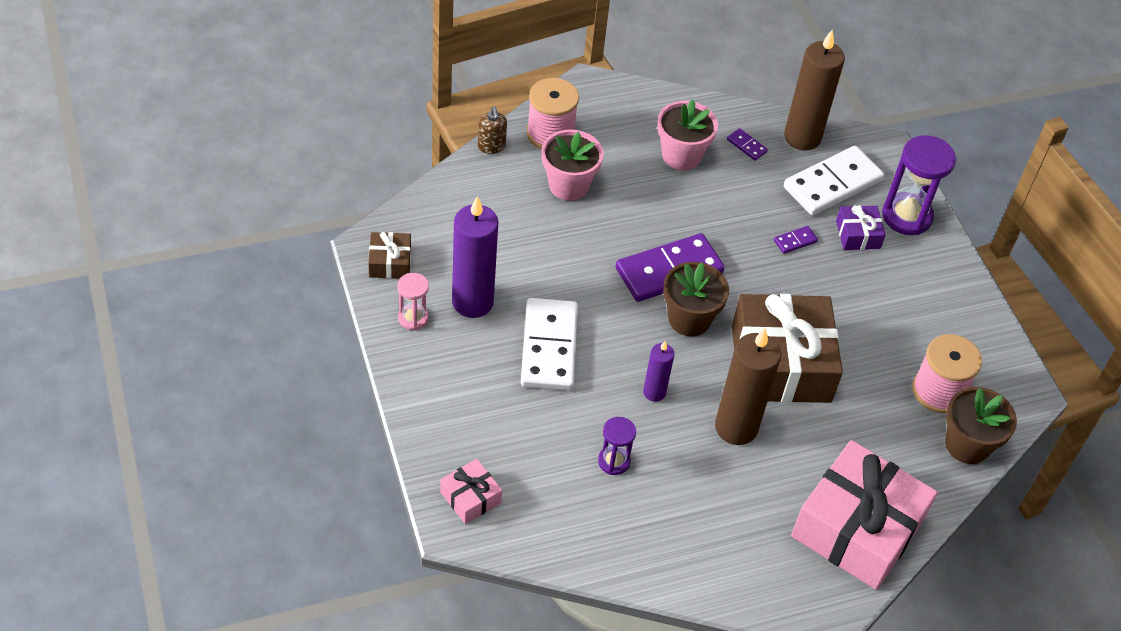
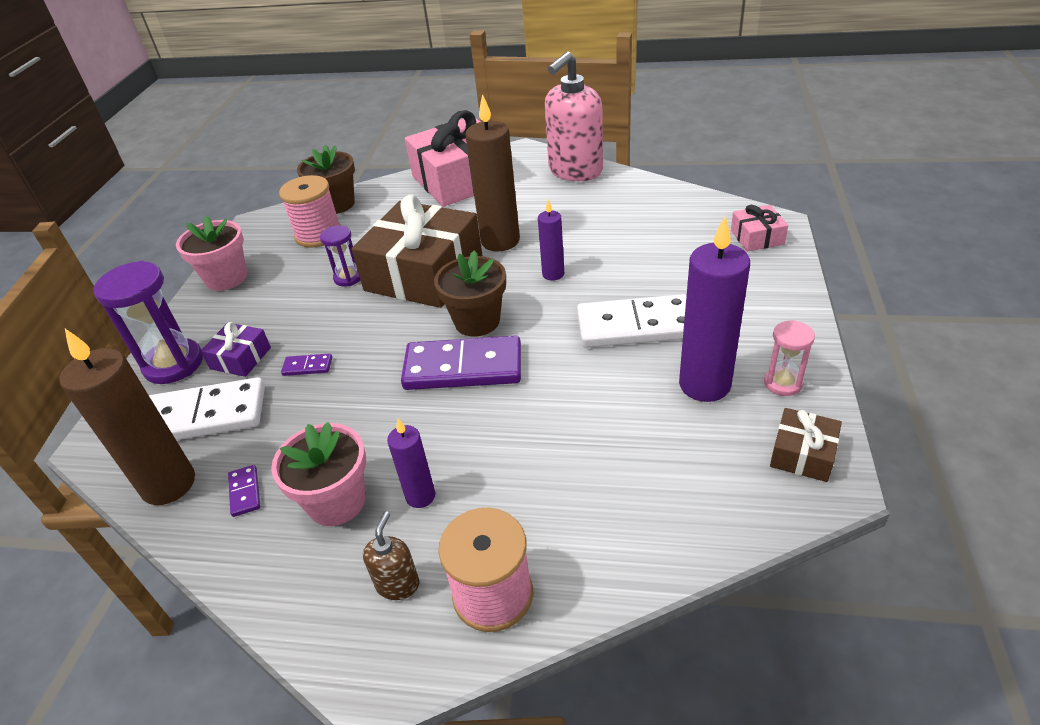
camera: 145 degrees left, 10 degrees down
(491, 146) = (597, 599): brown soap dispenser -> brown soap dispenser (397, 584)
(549, 347) = (635, 326): white domino -> white domino turned 60 degrees clockwise
(568, 185) = (514, 499): pink flower pot -> pink flower pot (226, 278)
(614, 461) = (619, 238): purple hourglass -> purple hourglass (348, 278)
(630, 172) = (420, 496): none -> purple candle
(726, 580) = (575, 171): none -> pink soap dispenser

